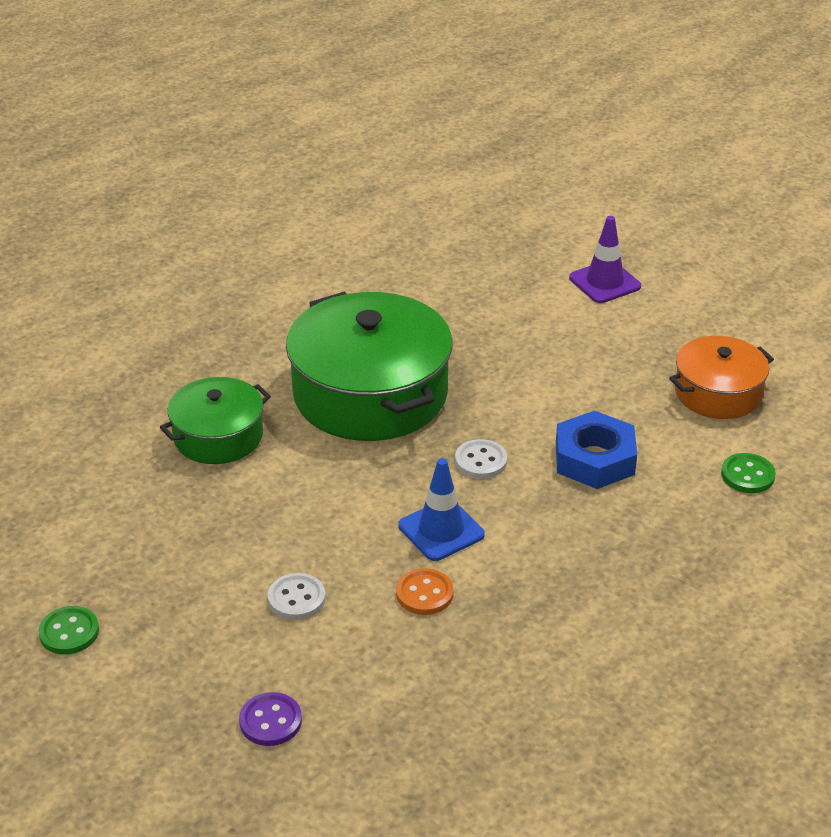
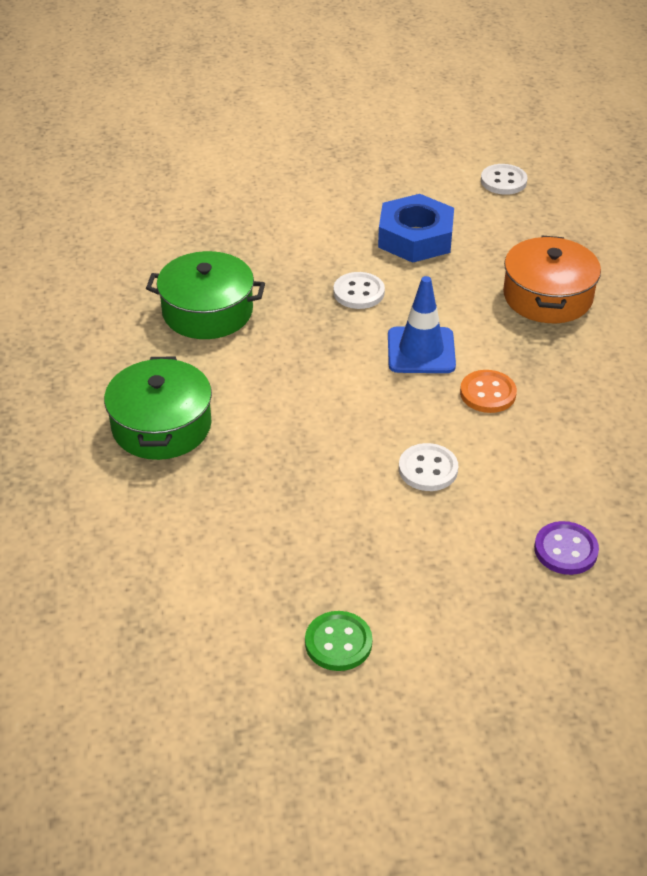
camera: 55 degrees left, 5 degrees up
(370, 394) = (207, 311): green pot -> green pot, size x0.56
(604, 282) = (212, 134): purple traffic cone -> none
(718, 393) = (401, 150): orange pot -> orange pot (547, 296)
(747, 475) = (503, 181): green button -> white button

